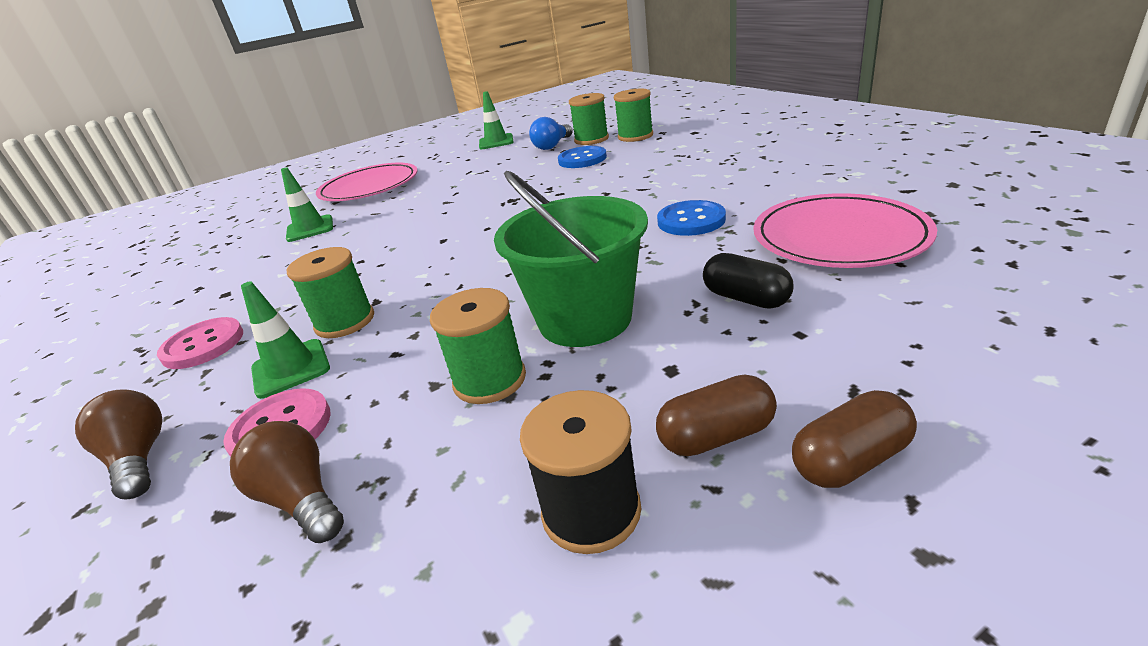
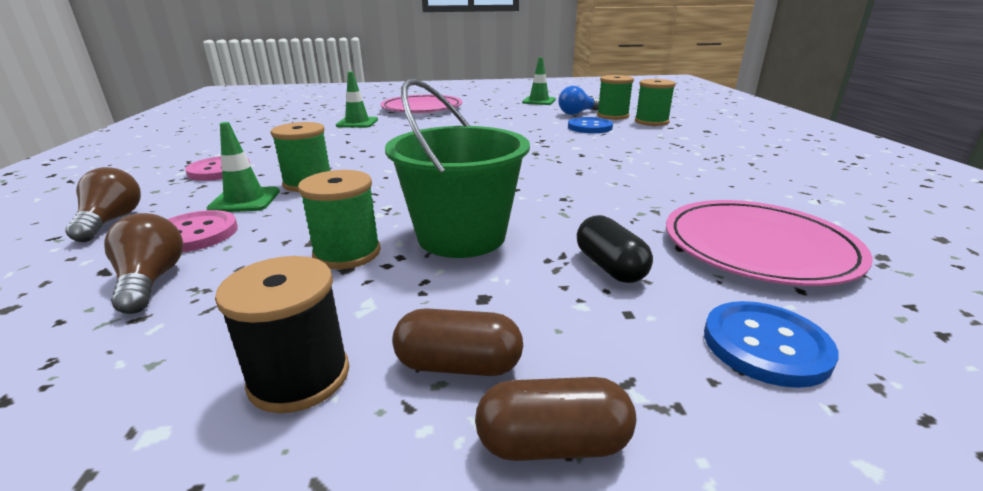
camera: 20 degrees right, 5 degrees down
(691, 220) = (629, 193): blue button -> blue button (765, 345)

